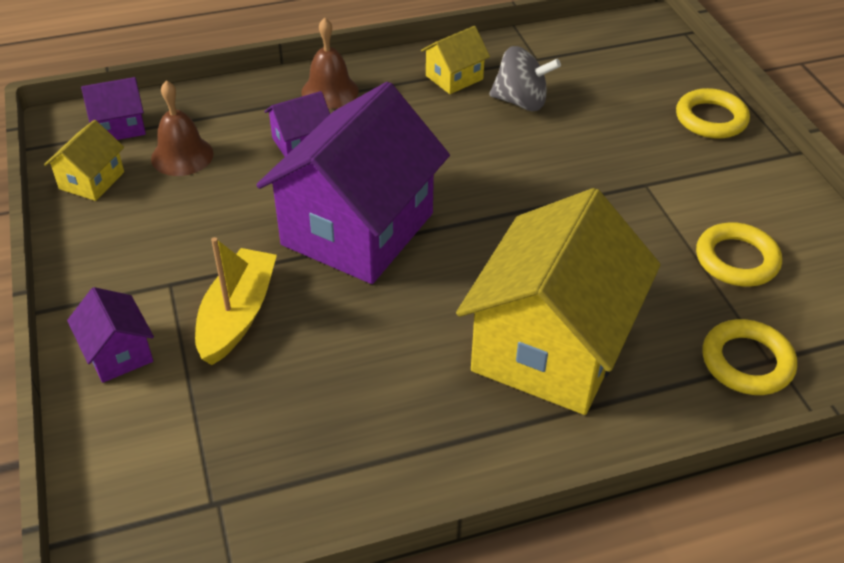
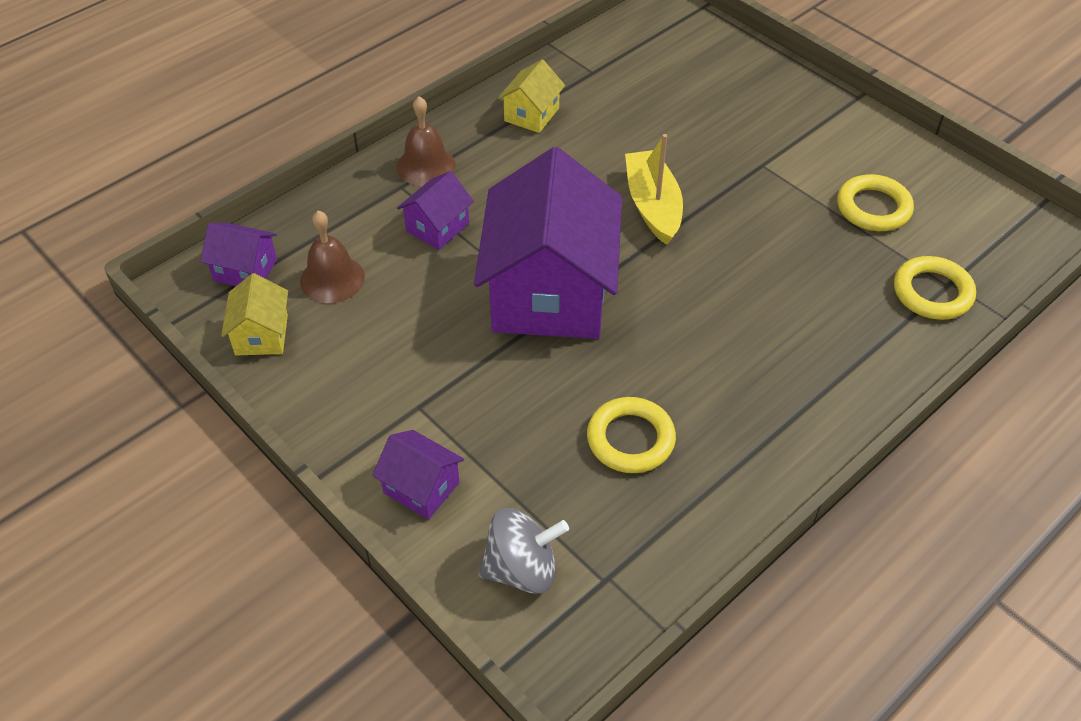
camera: 25 degrees left, 5 degrees up
(120, 126) = (245, 270): purple house -> purple house turned 60 degrees clockwise
(237, 315) = (502, 411): yellow boat -> yellow boat (652, 205)
(521, 102) = (607, 120): grey spinning top -> grey spinning top (522, 569)
(551, 347) = (780, 337): yellow house -> none
(711, 119) = (776, 85): yellow ring -> yellow ring (630, 439)

